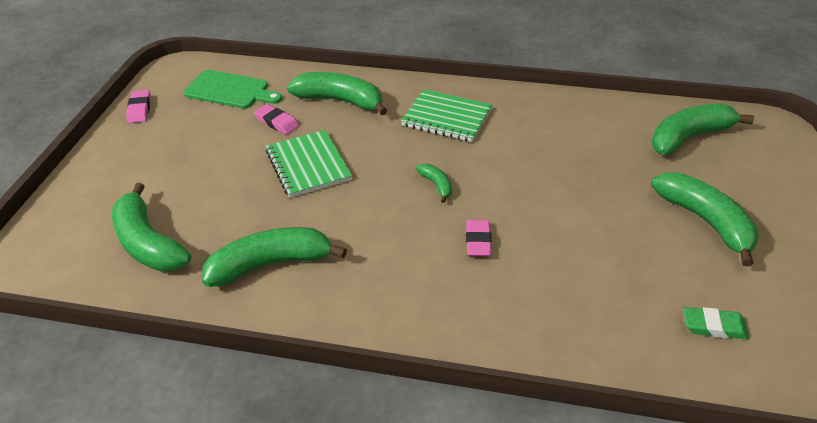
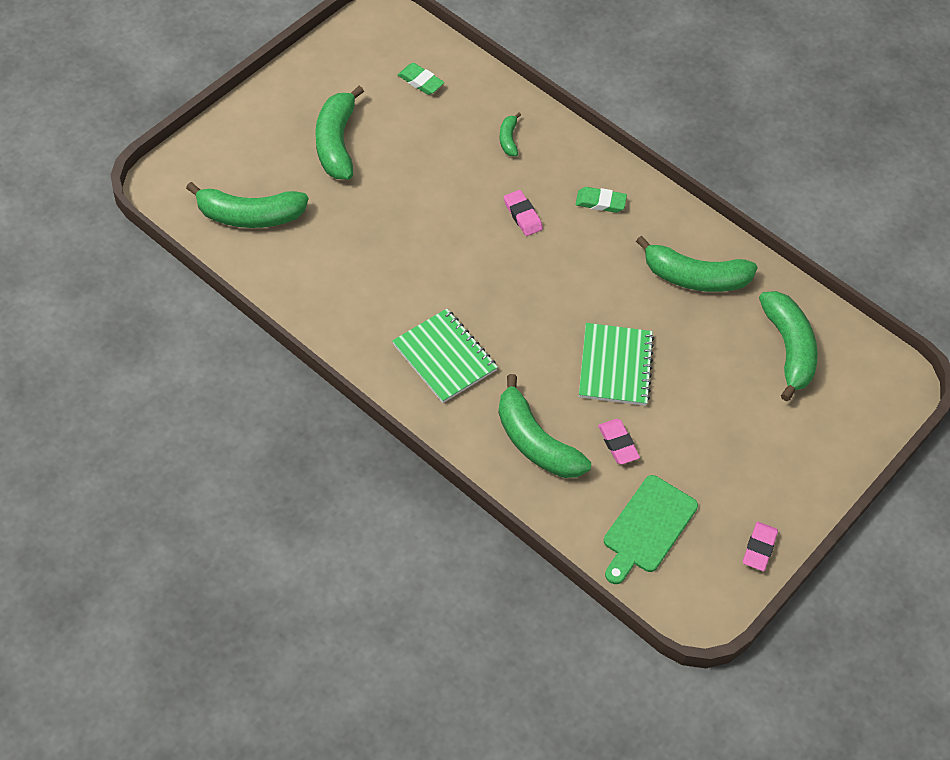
camera: 155 degrees left, 15 degrees up
(230, 90) = (647, 528): green cutting board -> green cutting board turned 105 degrees counterclockwise
(412, 291) = (600, 202): none -> green eraser
(436, 185) = (515, 283): green banana -> green banana (508, 139)
(478, 241) = (522, 215): pink eraser -> pink eraser turned 60 degrees counterclockwise

